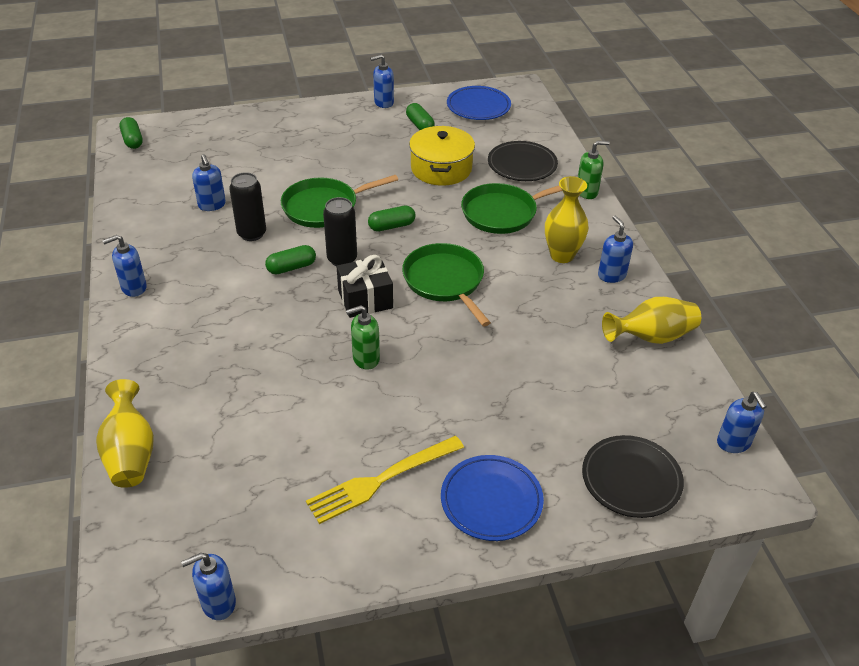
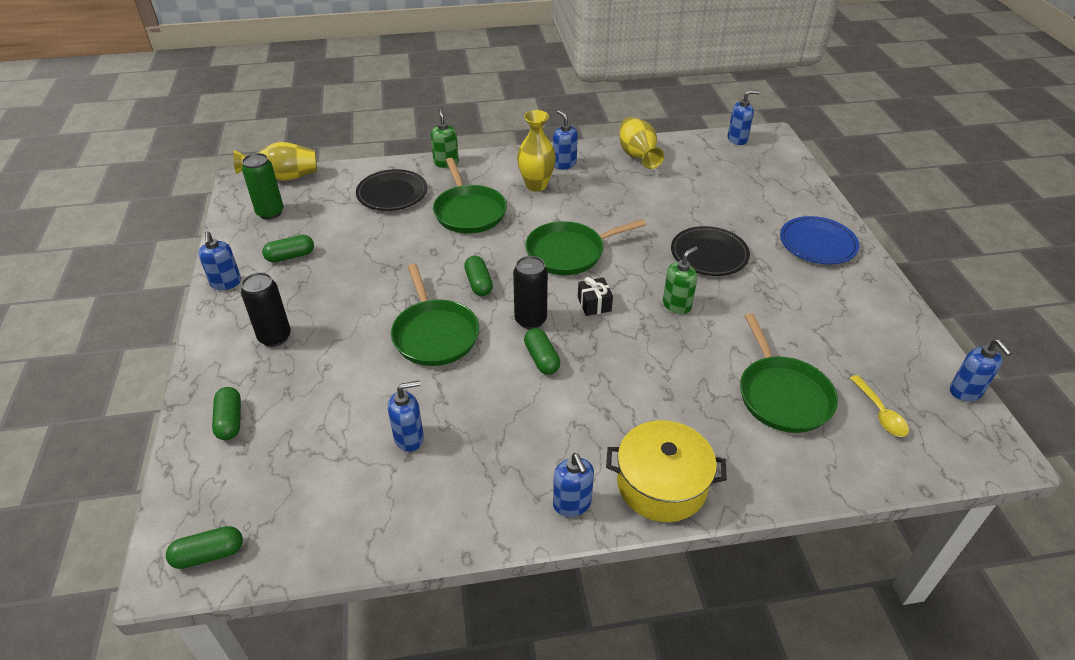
camera: 85 degrees left, 0 degrees up
(130, 453) = (831, 472): yellow vase -> yellow vase (284, 177)
(197, 509) = (880, 413): none -> yellow spoon
(231, 429) = (782, 395): none -> green pan
(239, 129) = (230, 421): none -> green capsule
(252, 233) = (476, 395): black can -> black can (275, 337)
(365, 299) = (594, 304): black gift -> black gift, size x0.63
(365, 359) = (677, 305): green soap dispenser -> green soap dispenser turned 120 degrees counterclockwise
(380, 481) = (815, 299): yellow fork -> none
(441, 168) = (383, 245): yellow pot -> yellow pot (662, 484)
(478, 107) = (270, 213): blue plate -> green can
(611, 275) = (564, 164): blue soap dispenser -> blue soap dispenser turned 75 degrees clockwise
(631, 479) = (780, 182): black plate -> black plate (709, 255)

